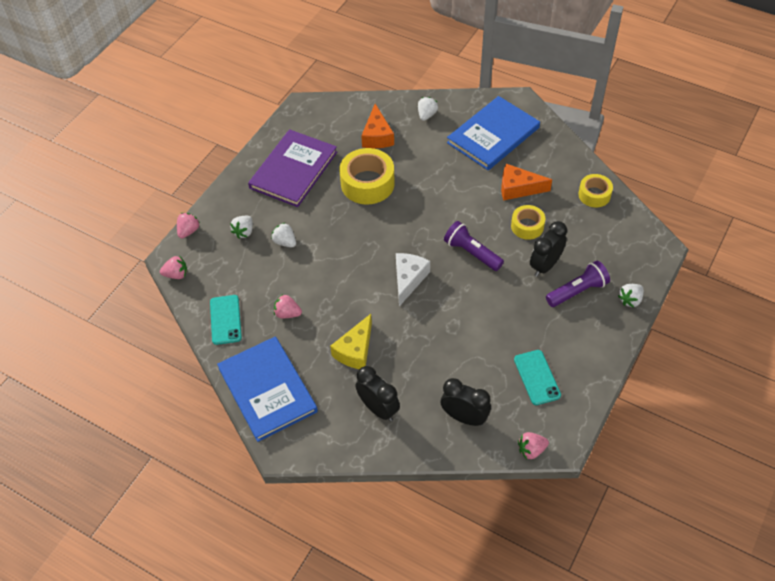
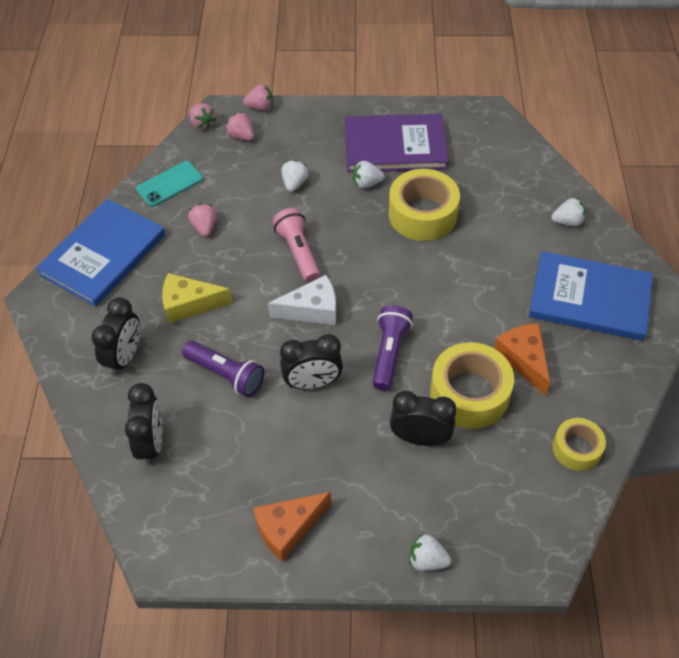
camera: 60 degrees right, 0 degrees up
(244, 232) = (286, 147): white strawberry -> white strawberry (366, 183)
(352, 266) = (298, 252): none -> pink flashlight
(377, 136) = (498, 192): orange cheese -> orange cheese (288, 528)
(470, 304) = (312, 383): none -> black clock
(527, 226) = (469, 394): yellow tape -> yellow tape, size x1.71
(531, 450) = (138, 532): pink strawberry -> pink strawberry (241, 136)
(537, 377) = (245, 496): turquoise phone -> none
(577, 291) = (403, 491): purple flashlight -> purple flashlight (226, 375)

